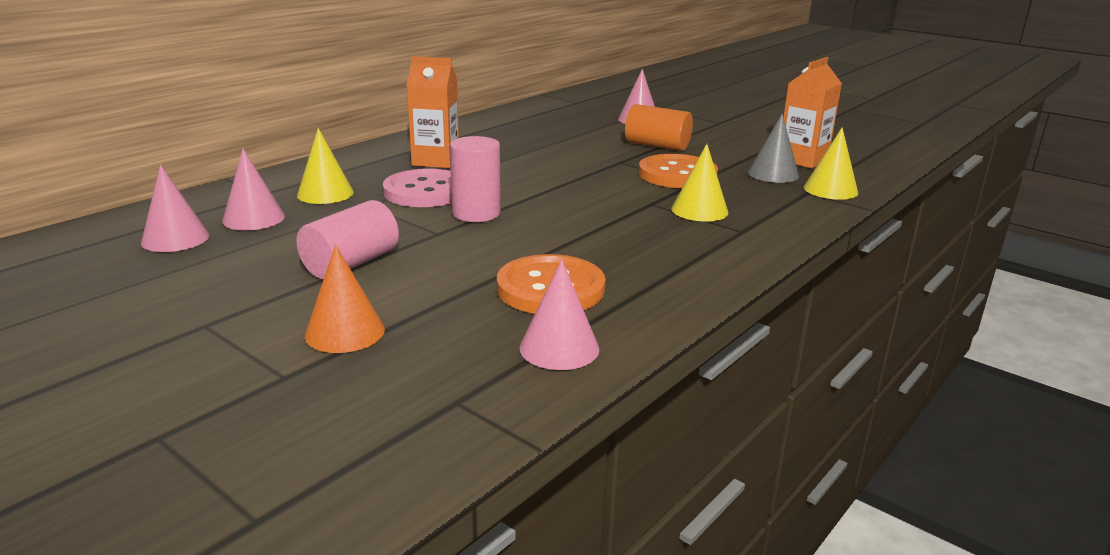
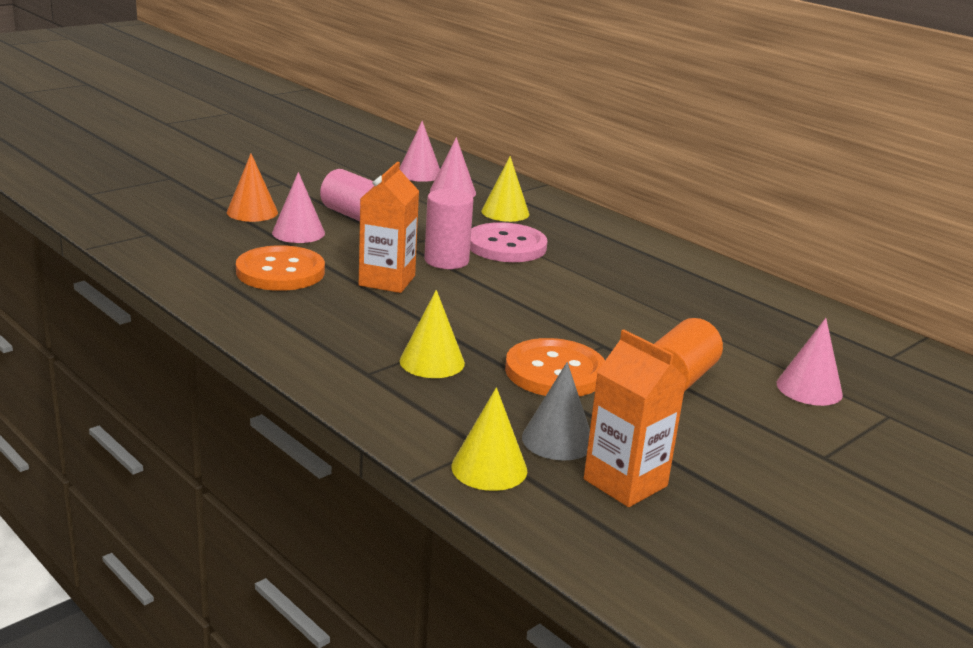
camera: 95 degrees right, 0 degrees up
(436, 161) = (598, 255): orange carton -> orange carton (387, 281)
(559, 348) = (189, 264): pink cone -> pink cone (298, 233)

